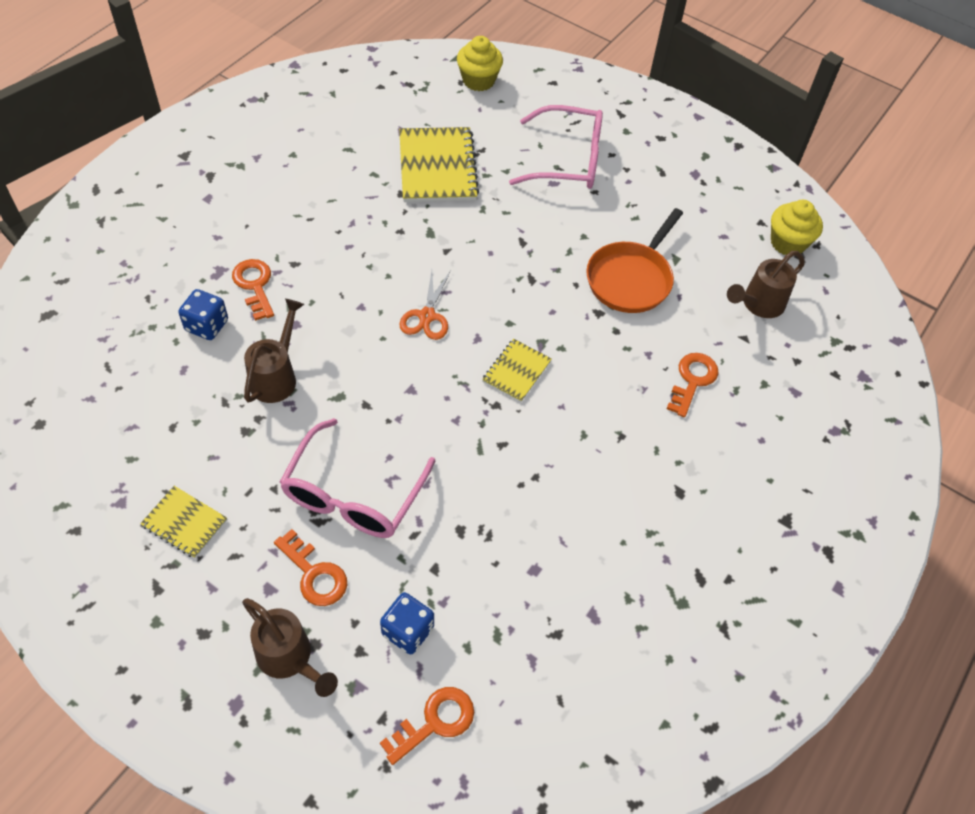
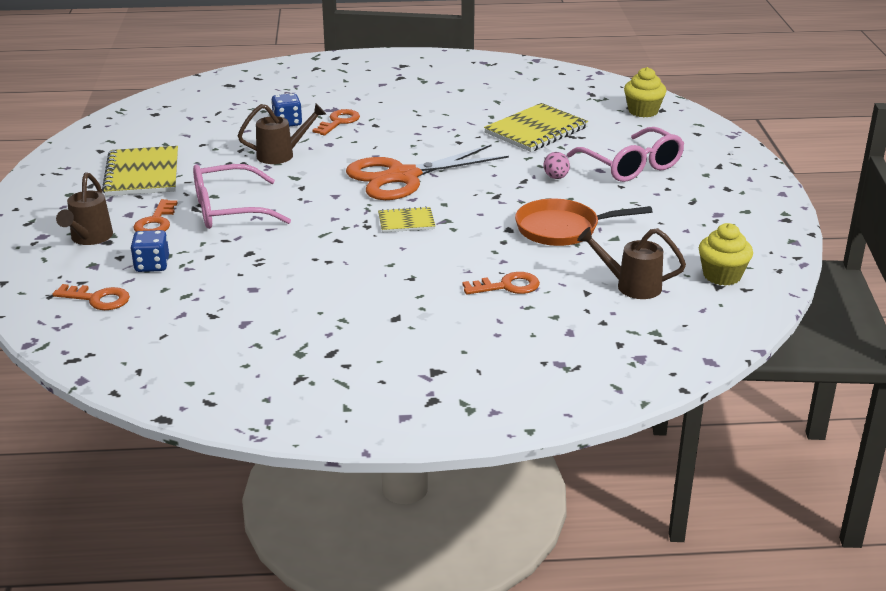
camera: 55 degrees right, 25 degrees down
(184, 523) = (142, 174): yellow notebook -> yellow notebook, size x1.84
(427, 316) = (402, 177): orange scissors -> orange scissors, size x2.13
(539, 218) = (556, 177): none -> pink egg

